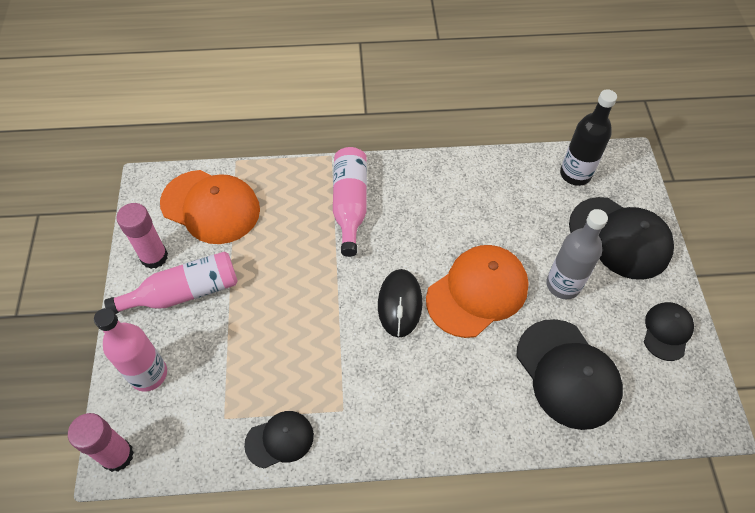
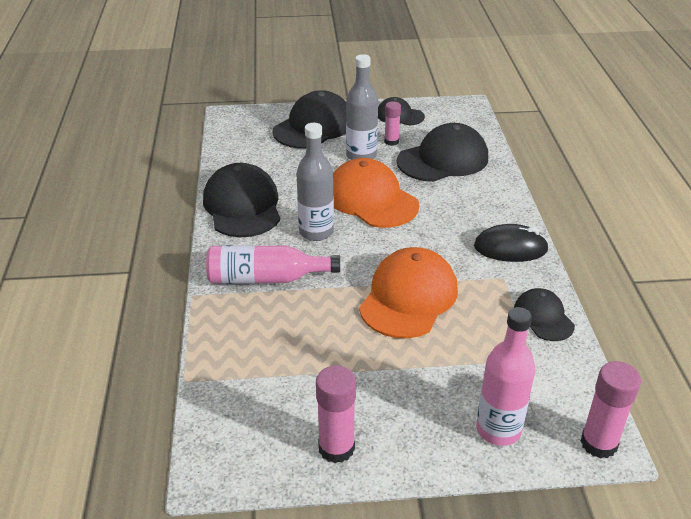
camera: 90 degrees left, 20 degrees down
(184, 292) = (387, 410): pink bottle -> none
(211, 207) = (259, 398): orange cap -> orange cap (409, 297)
(400, 304) = (388, 244): black mouse -> black mouse (510, 248)
(418, 242) = (316, 232): none -> grey bottle
(458, 181) = (242, 206): none -> black cap
(575, 174) = (243, 142): black bottle -> none
(600, 318) = (391, 141): none -> pink glue stick

